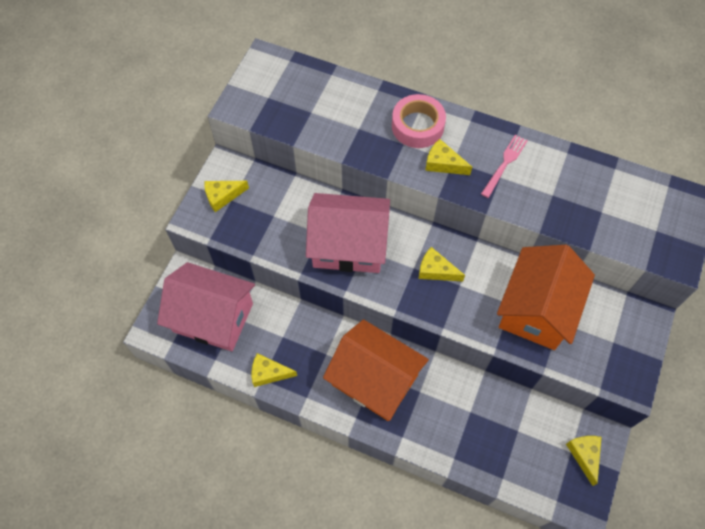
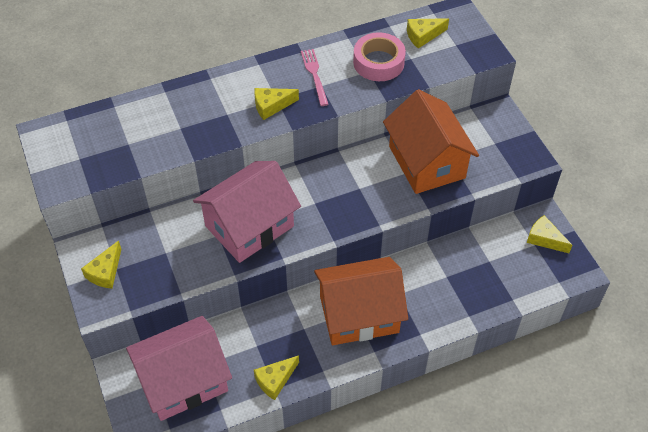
camera: 45 degrees left, 10 degrees down
(417, 126) = (224, 95): pink tape -> pink tape (378, 62)
(436, 270) = (332, 192): yellow cheese -> yellow cheese (423, 36)

